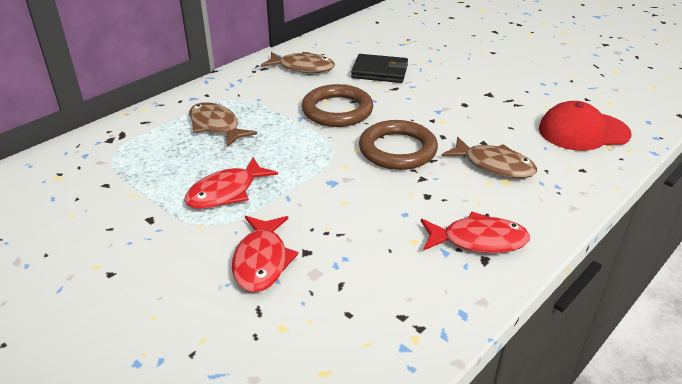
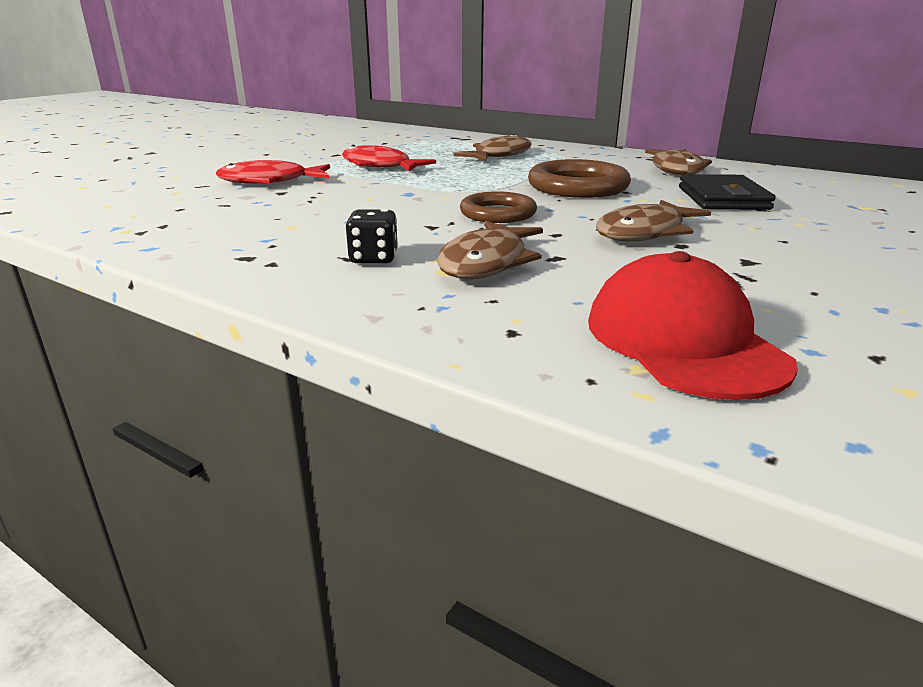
camera: 80 degrees right, 10 degrees down
(397, 150) = (498, 213): brown ring -> brown ring, size x0.66
(443, 109) = (645, 232): none -> brown fish
(478, 240) = (287, 253): red fish -> none
(488, 204) = (374, 258): none -> black dice

